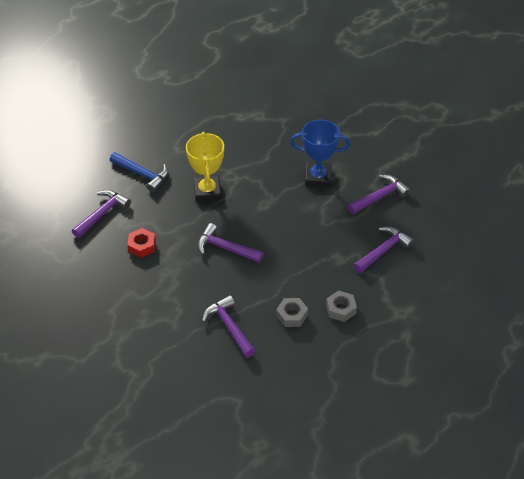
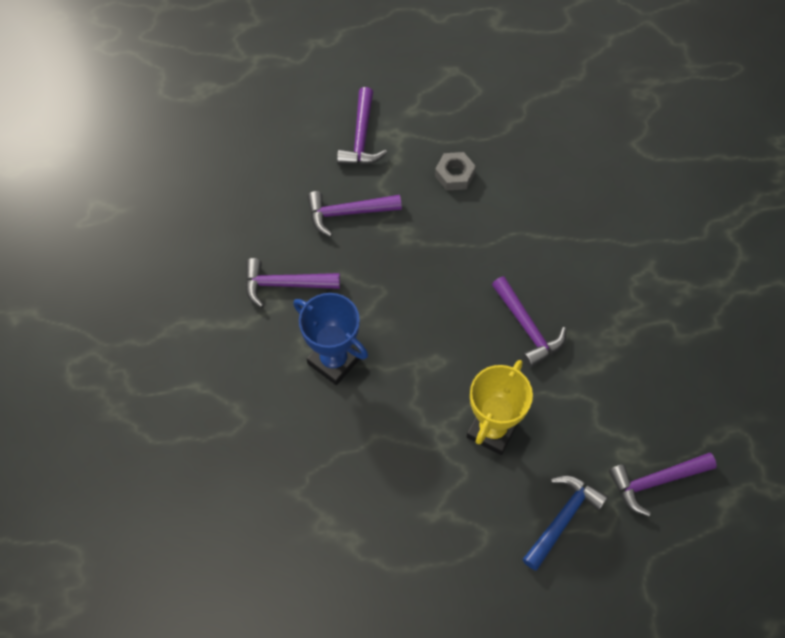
camera: 145 degrees left, 15 degrees up
(142, 174) = (562, 518): blue hammer -> blue hammer turned 60 degrees clockwise
(142, 246) = (630, 395): red nut -> none
(229, 327) = (591, 225): purple hammer -> purple hammer (361, 137)
(291, 315) = (513, 199): grey nut -> none

